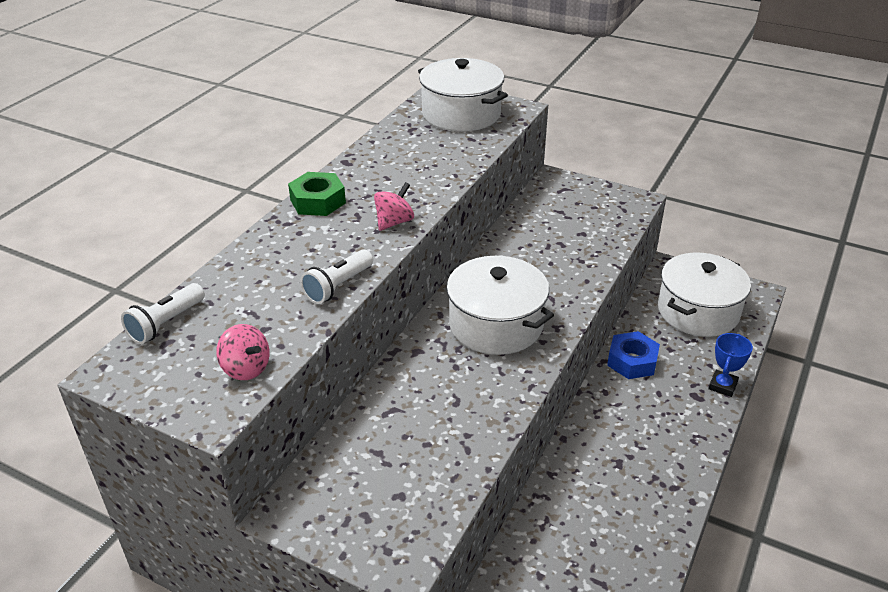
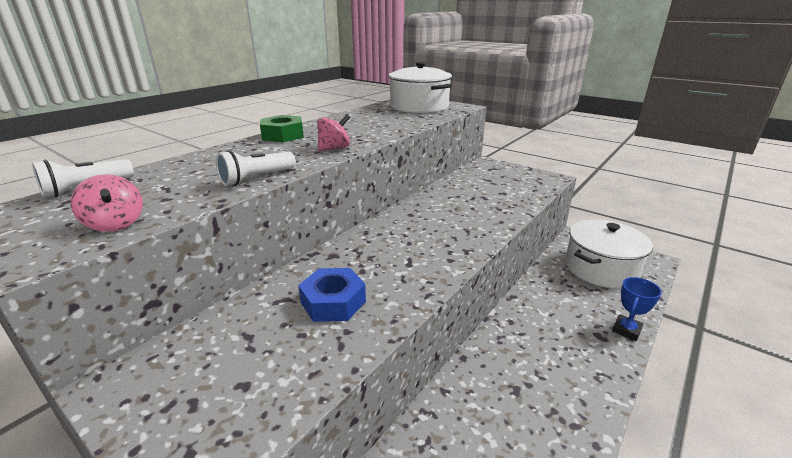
camera: 10 degrees right, 10 degrees down
(496, 324) = (411, 243): white pot -> none
(632, 361) = (539, 299): blue nut -> blue nut (333, 302)

